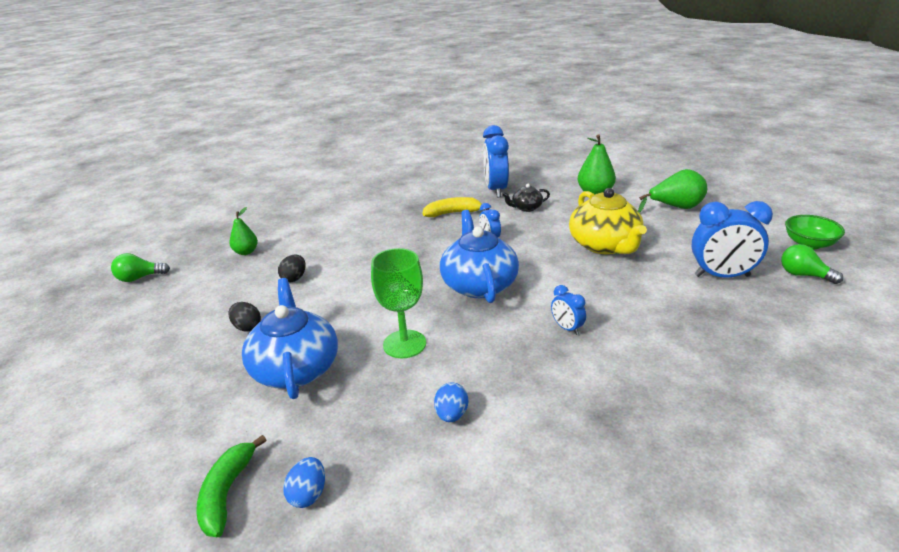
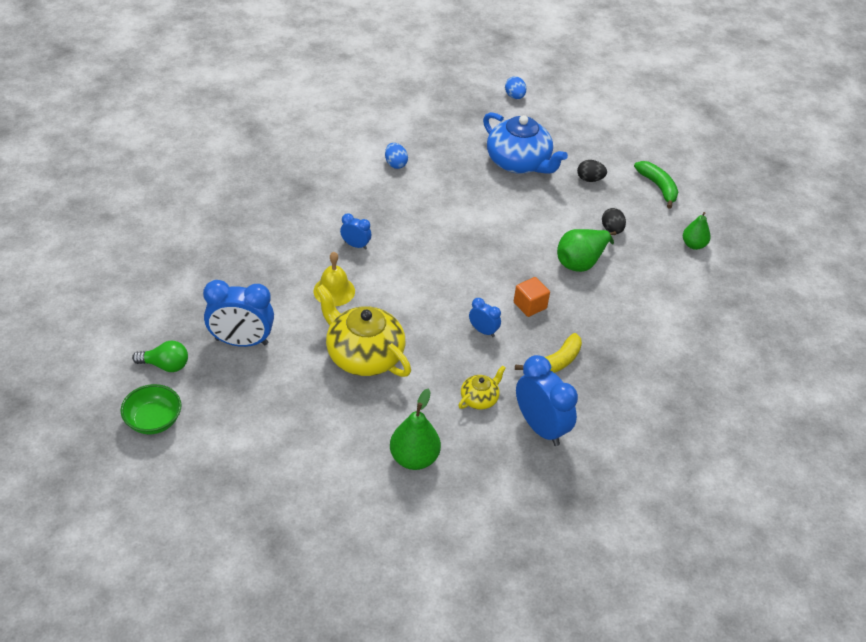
camera: 145 degrees right, 15 degrees up
(139, 278) = (738, 193): green light bulb -> none
(227, 493) = (478, 99): green banana -> green banana (658, 187)
(308, 494) = (438, 109): blue egg -> blue egg (514, 96)
(404, 344) = (464, 199): green goblet -> none
(434, 245) = (530, 305): none -> orange cube
(479, 285) = (451, 268): blue teapot -> none
(526, 208) = (479, 399): black teapot -> yellow teapot
(611, 293) = (334, 291): none -> yellow bell
(675, 207) = (306, 453): green pear -> green pear (581, 262)
(722, 276) = (241, 342): blue clock -> blue clock turned 150 degrees counterclockwise

